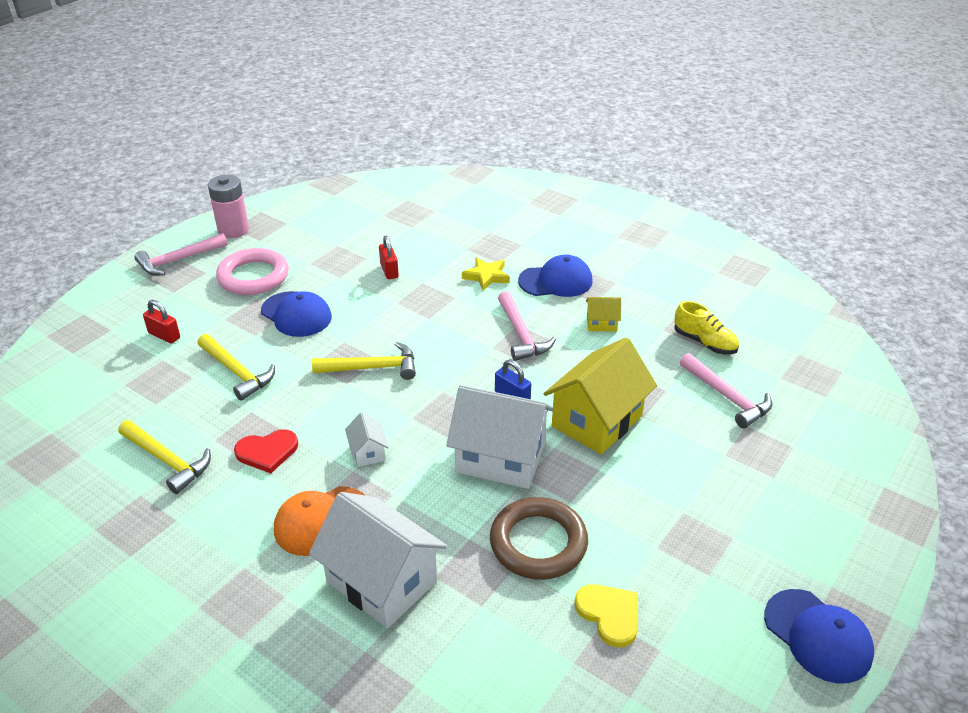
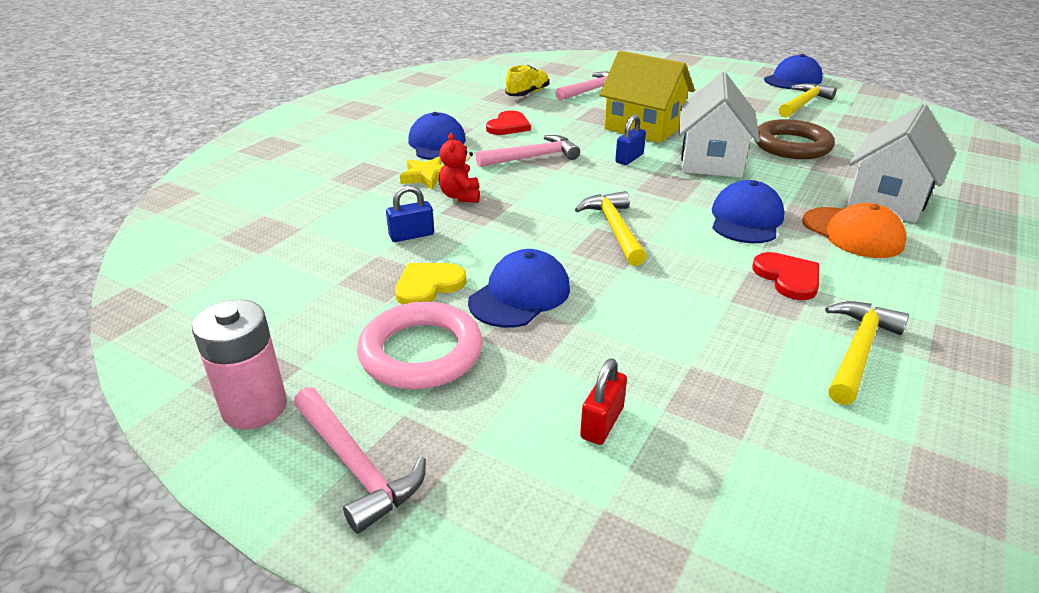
camera: 95 degrees left, 5 degrees down
(237, 372) = (662, 325): yellow hammer -> yellow hammer (803, 103)
(368, 452) = (746, 219): white house -> blue cap
(389, 270) = (411, 235): red padlock -> blue padlock
(447, 292) = (460, 196): none -> red teddy bear
(601, 324) = (508, 126): yellow house -> red heart
(609, 614) = (832, 125): yellow heart -> yellow heart (428, 285)

